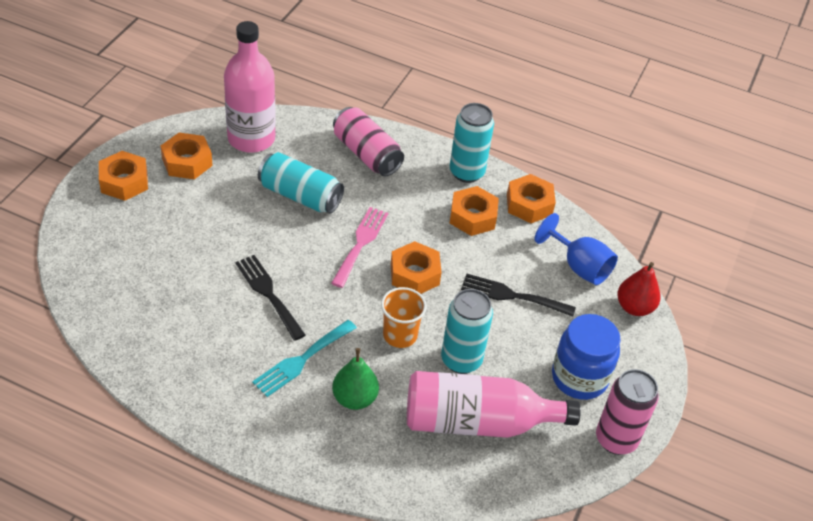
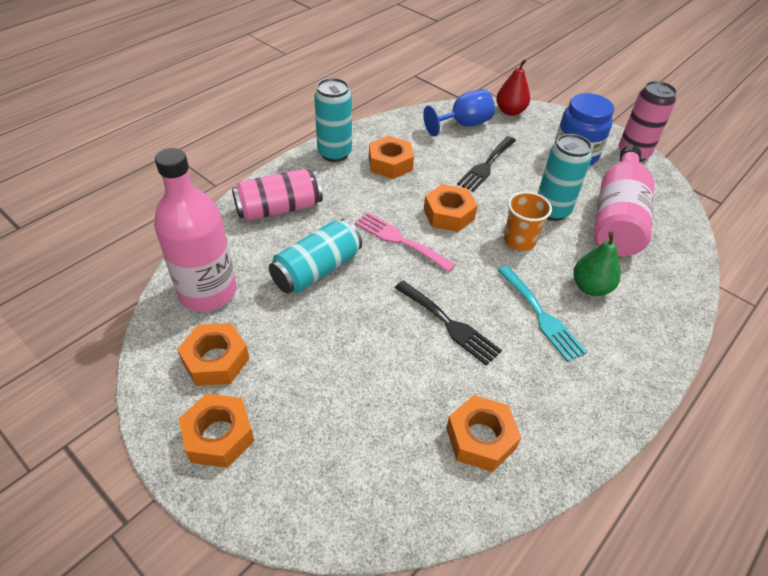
camera: 70 degrees left, 0 degrees up
(268, 294) = (449, 324): black fork -> black fork turned 120 degrees counterclockwise
(529, 204) = (387, 130): orange nut -> orange nut (480, 438)

